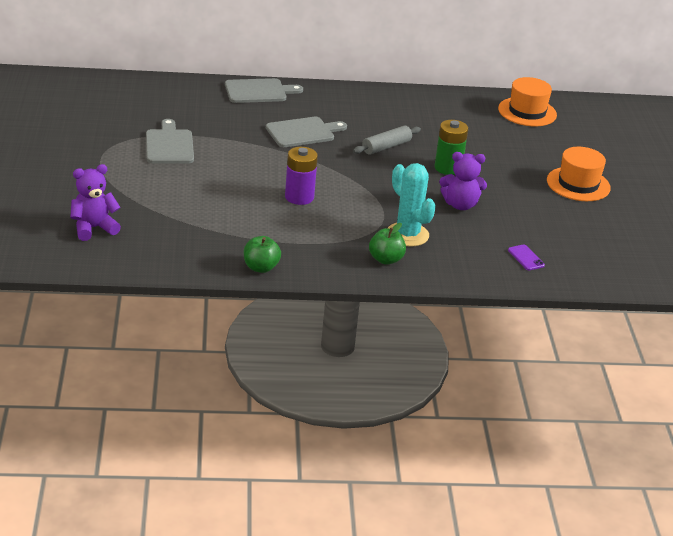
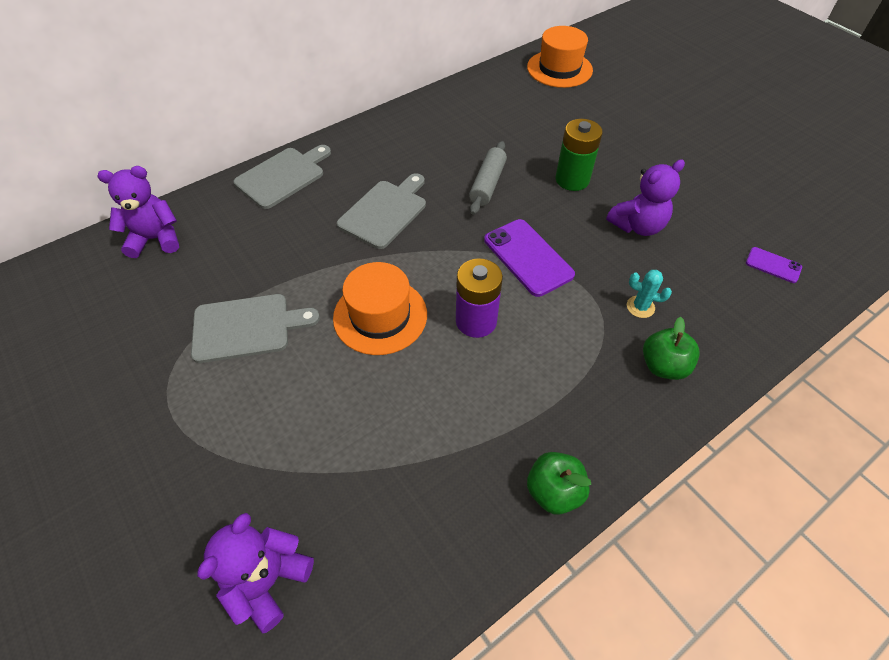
camera: 30 degrees left, 20 degrees up
(155, 90) = (155, 239): none -> purple teddy bear
(169, 145) = (247, 327): grey cutting board -> grey cutting board turned 120 degrees clockwise
(366, 187) = (528, 257): none -> purple phone
(407, 235) = (640, 307): turquoise cactus -> turquoise cactus, size x0.48
(578, 184) = (696, 134): orange hat -> orange hat (380, 316)

